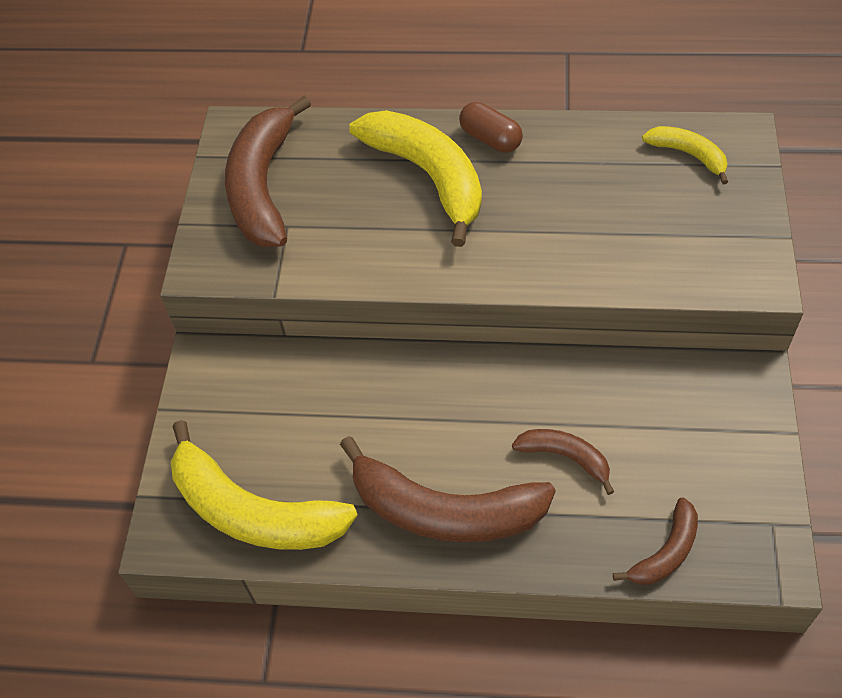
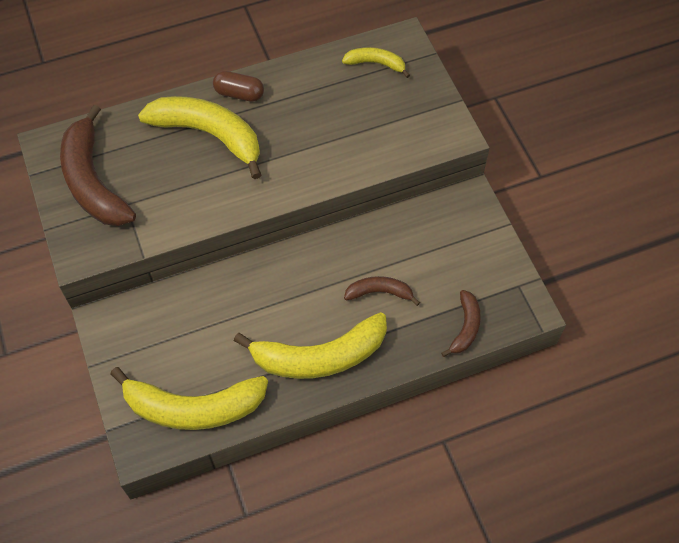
camera: 30 degrees left, 5 degrees up
(444, 510) = (319, 356): brown banana -> yellow banana

